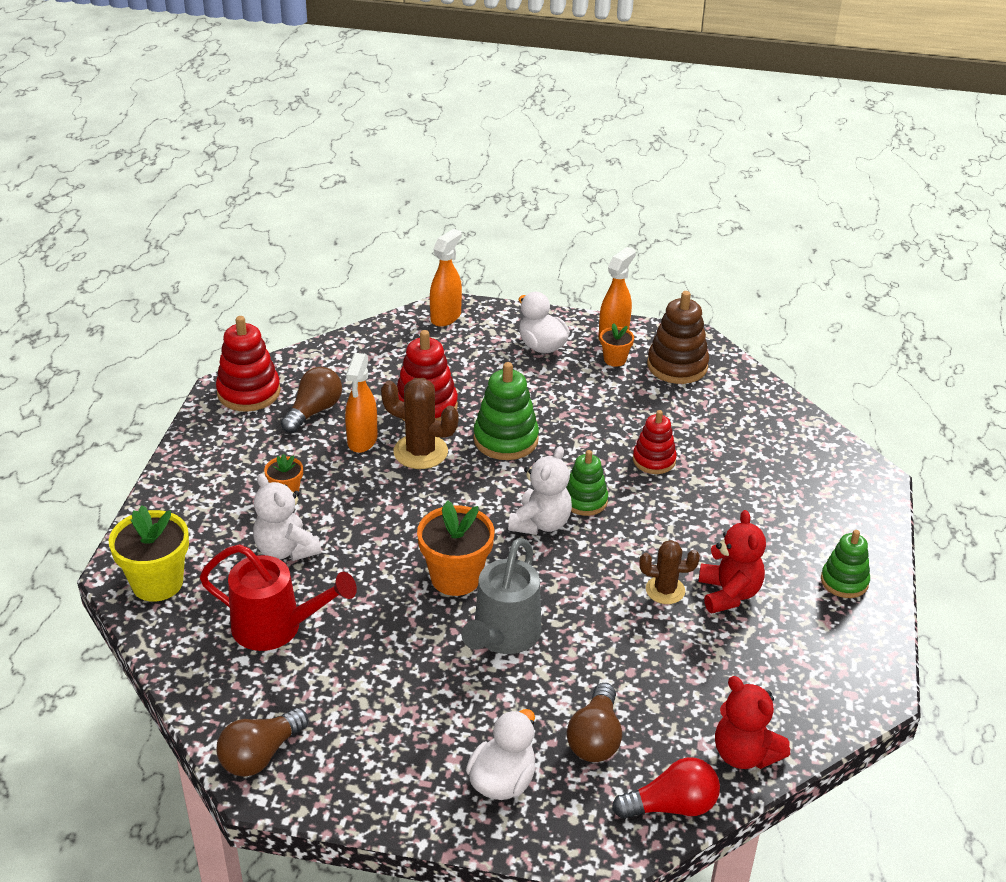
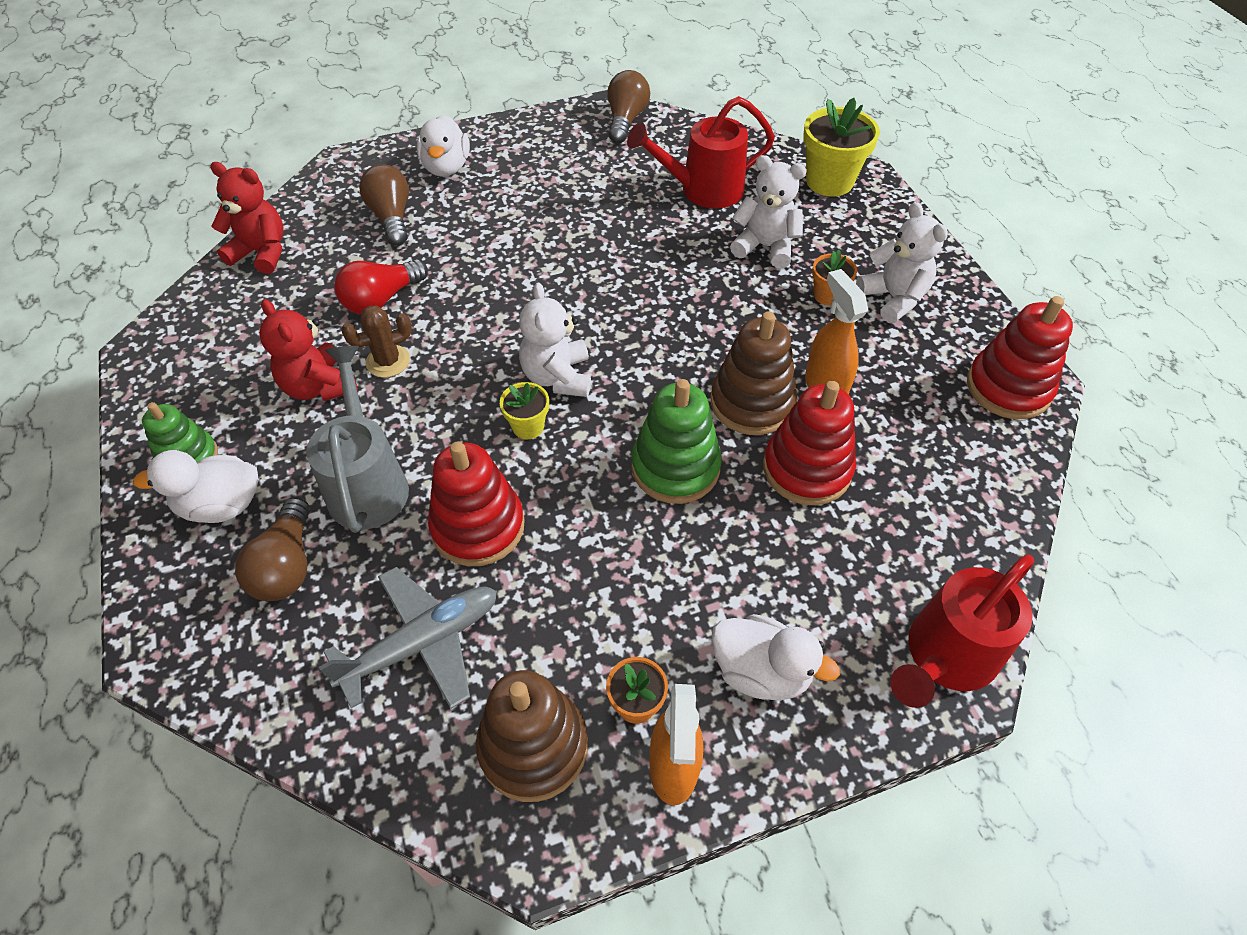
camera: 150 degrees right, 15 degrees up
(242, 470) = (893, 298): none -> white teddy bear
(314, 411) = (914, 398): brown light bulb -> brown light bulb (287, 565)
(420, 452) = (752, 403): brown cactus -> brown stacking toy
(446, 317) = (944, 657): orange spray bottle -> red watering can
(455, 577) = (597, 287): orange flower pot -> none
(503, 637) = (516, 257): grey watering can -> grey watering can (367, 482)
(585, 501) = (528, 426): green stacking toy -> yellow flower pot
(654, 460) = (478, 526): red stacking toy -> red stacking toy, size x1.52
(671, 806) = (311, 199): red light bulb -> red light bulb (381, 299)
(716, 422) = (422, 643): none -> grey plane
(823, 539) = (222, 505): none -> white duck

